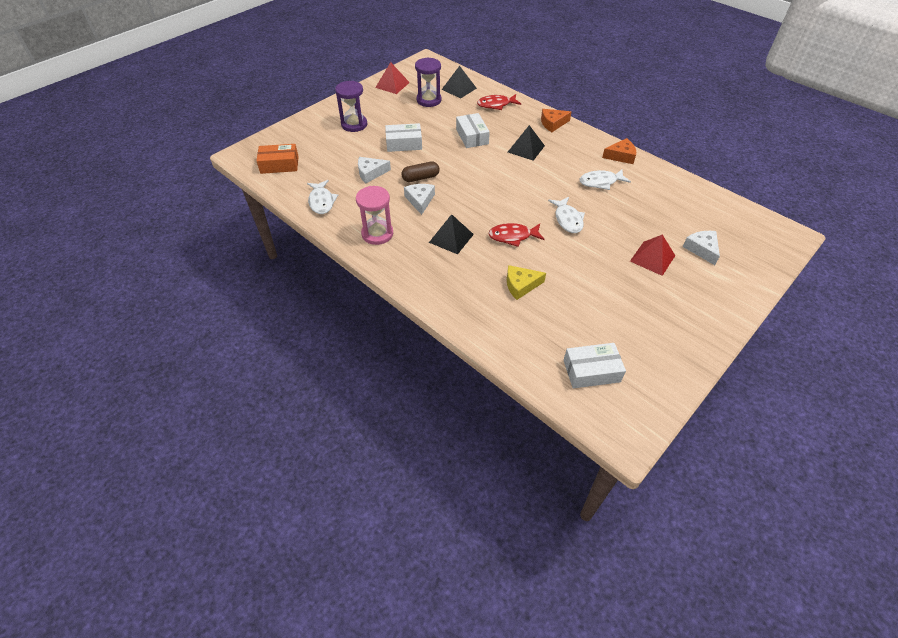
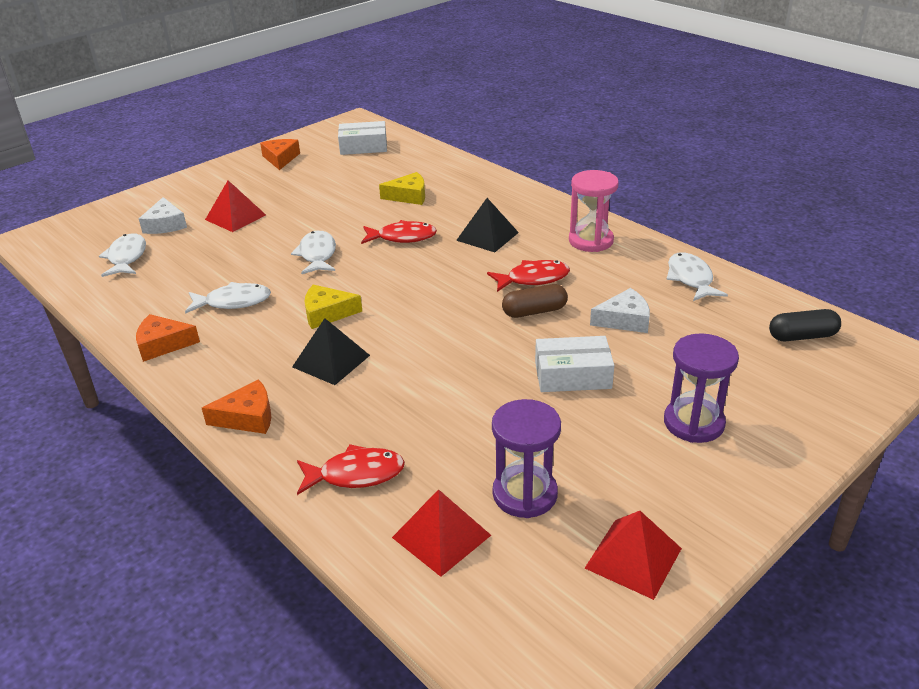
camera: 175 degrees left, 15 degrees down
(279, 165) = (802, 336): orange box -> black capsule
(420, 200) = (533, 279): white cheese -> red fish
(459, 89) = (441, 536): black pyramid -> red pyramid
(472, 136) = (431, 389): white box -> none
(540, 175) = (327, 313): none -> yellow cheese
(667, 346) = (280, 159): none -> orange cheese
(700, 216) = (126, 257): none -> white fish

